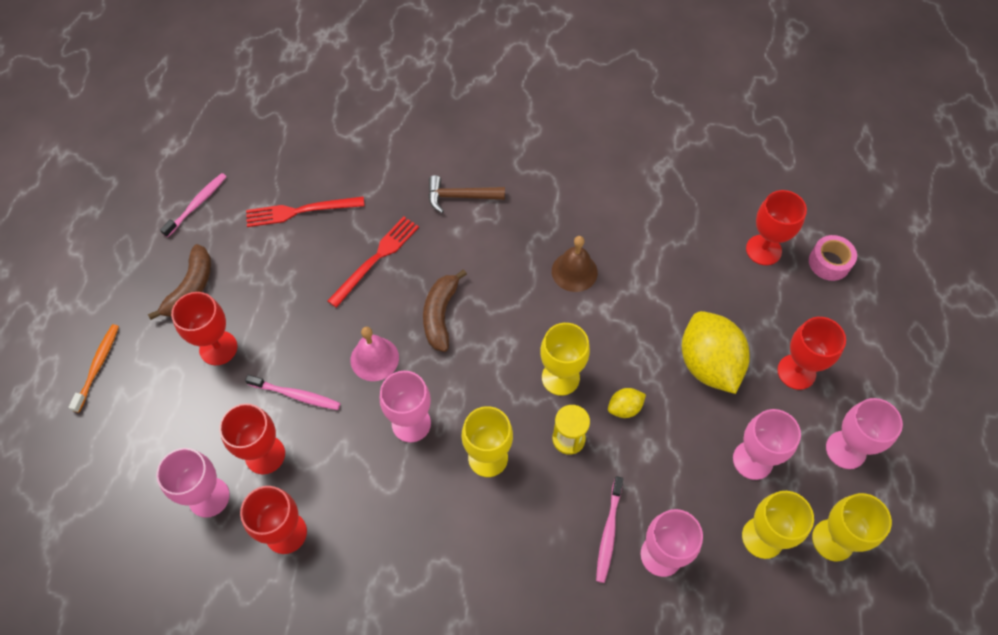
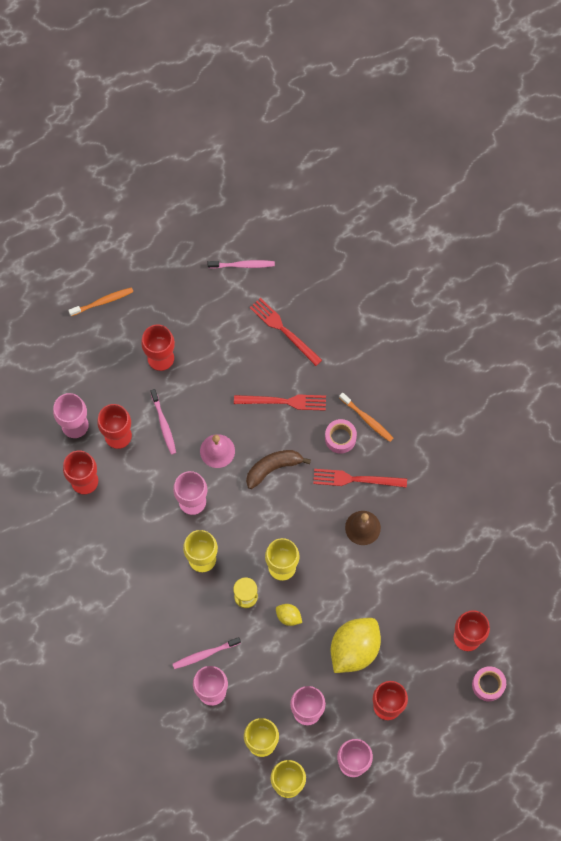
camera: 55 degrees right, 10 degrees up
(191, 288) = (186, 310): brown banana -> none
(460, 197) = (367, 419): brown hammer -> orange toothbrush
(460, 232) = (340, 438): none -> pink tape
(516, 245) = (356, 479): none -> red fork

